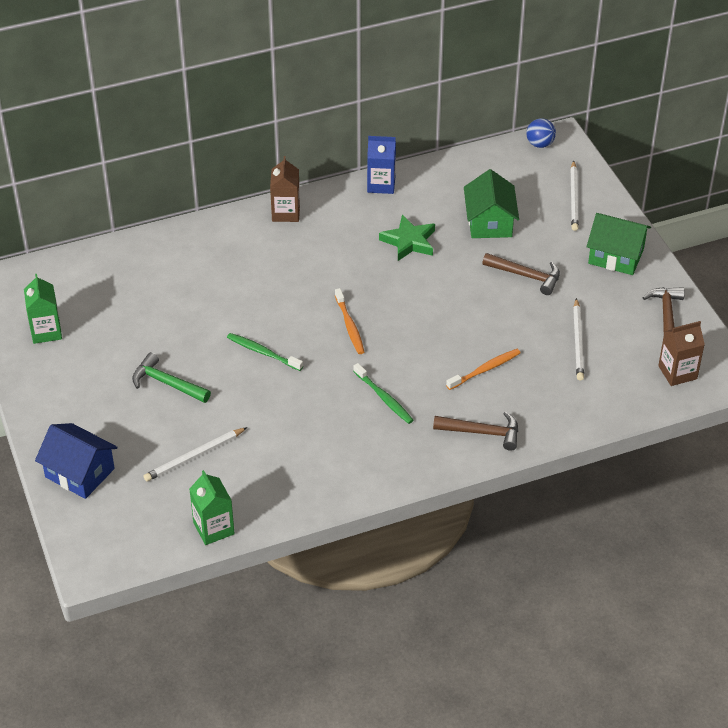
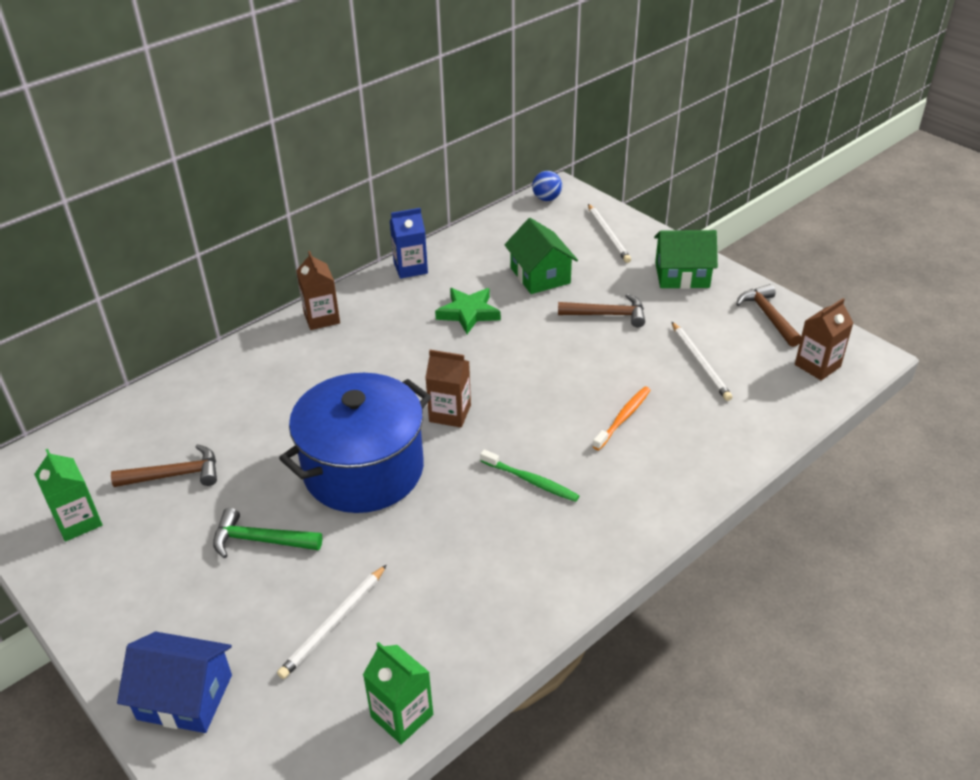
camera: 20 degrees left, 5 degrees down
(263, 352) = (363, 470): green toothbrush -> blue pot
(349, 326) = (450, 413): orange toothbrush -> brown carton
(482, 432) = (662, 487): brown hammer -> brown hammer (175, 475)

